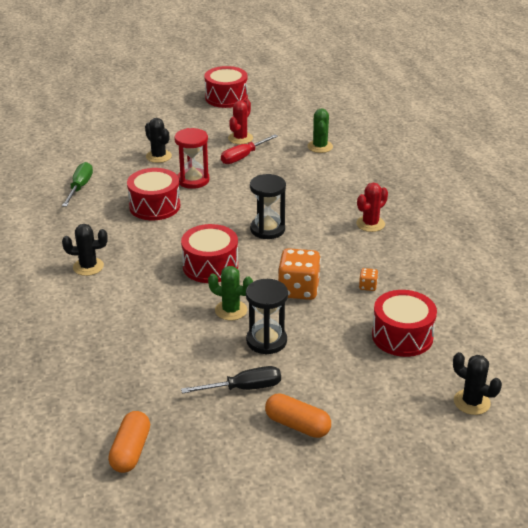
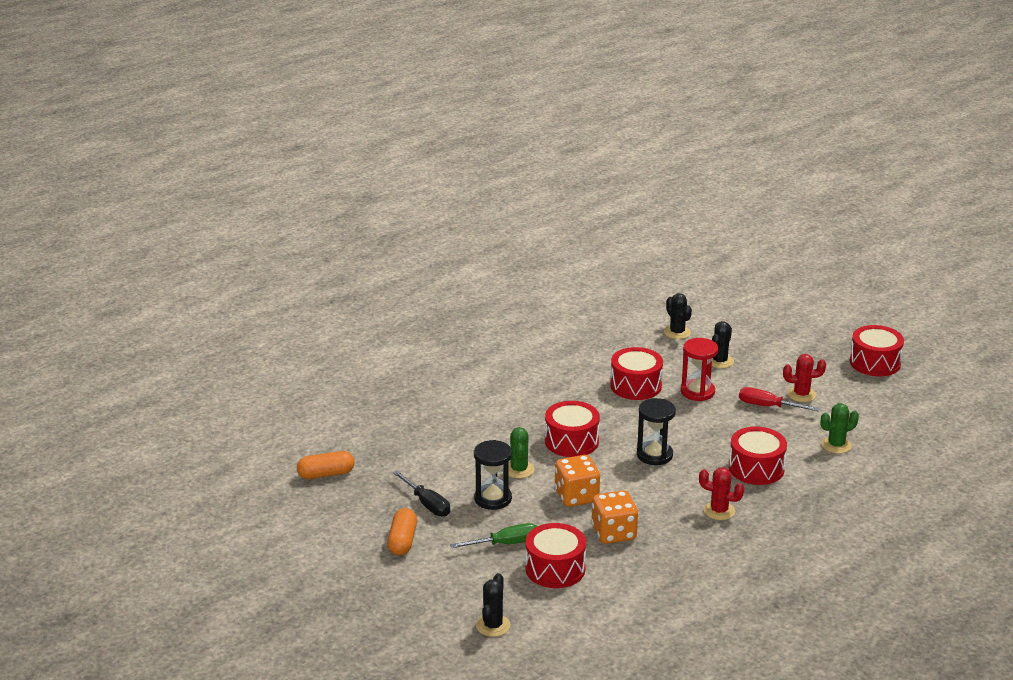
camera: 65 degrees right, 5 degrees down
(80, 187) = (629, 340): green screwdriver -> green screwdriver (506, 544)
(88, 267) = (520, 384): black cactus -> black cactus (677, 332)
(324, 189) = (756, 468): none -> red drum
(368, 286) = (614, 533): orange dice -> orange dice, size x2.23

